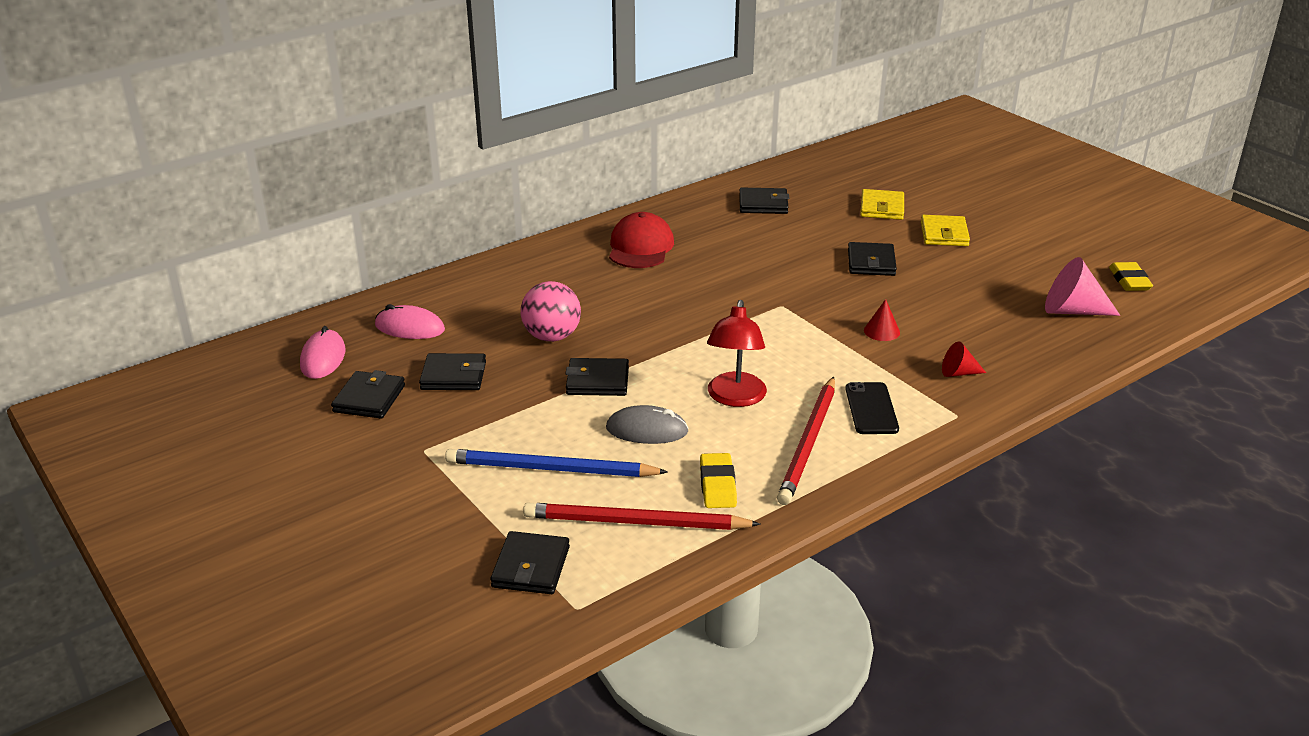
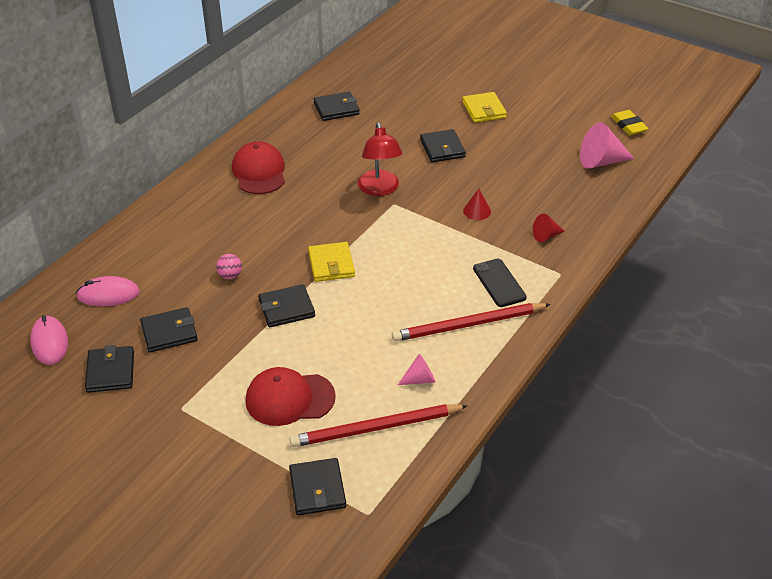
camera: 20 degrees left, 10 degrees up
(550, 469) = (289, 399): blue pencil -> red cap
(552, 337) = (230, 275): pink ball -> pink ball, size x0.52
(647, 430) = (345, 344): grey mouse -> none
(717, 485) = (420, 379): yellow eraser -> pink cone
(735, 398) = (397, 298): red lamp -> red lamp (379, 189)
(808, 443) = (468, 325): red pencil -> red pencil turned 75 degrees clockwise
(882, 208) = (428, 94): yellow wallet -> yellow wallet (331, 264)

